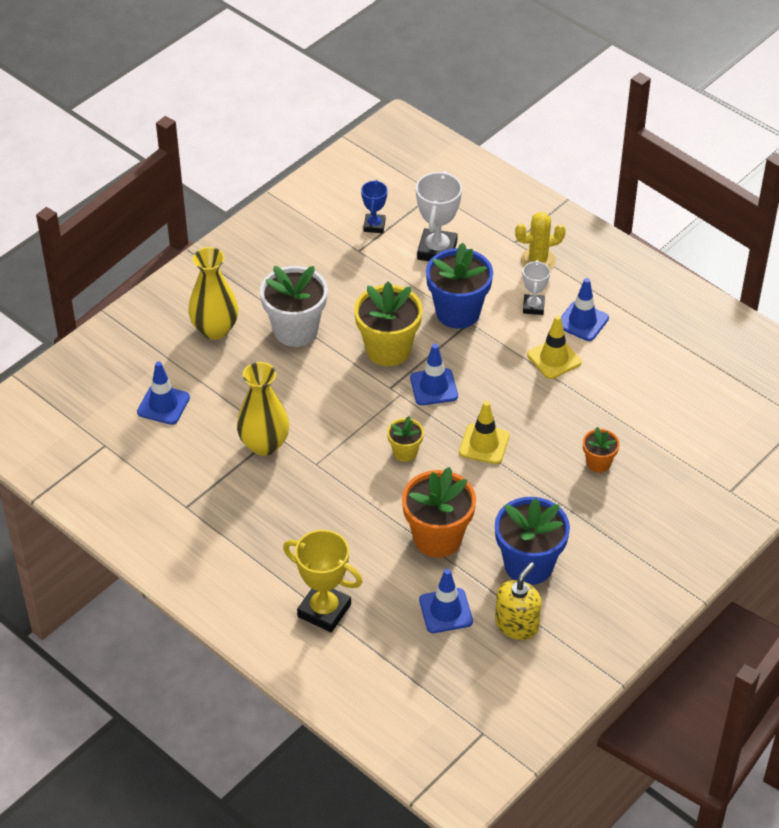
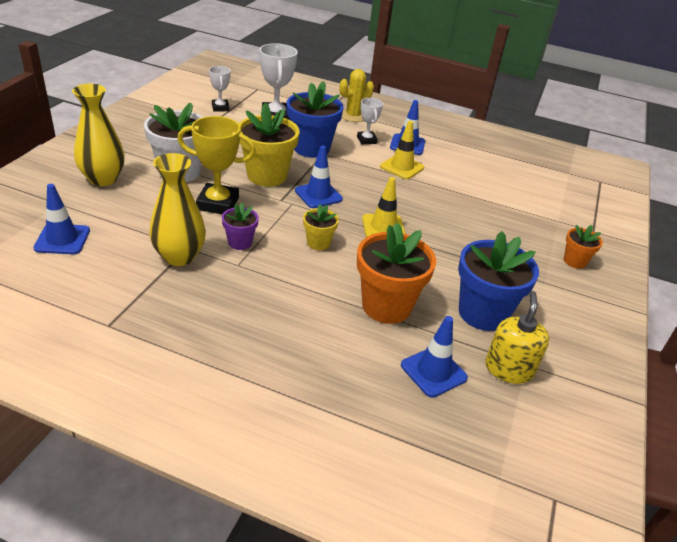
camera: 25 degrees left, 10 degrees down
(324, 610) = (306, 400): yellow trophy -> yellow trophy (218, 203)
(327, 438) = (240, 242): none -> purple flower pot
(374, 226) = (220, 108): blue trophy -> white trophy
(598, 463) = (483, 227): orange flower pot -> orange flower pot (574, 261)

